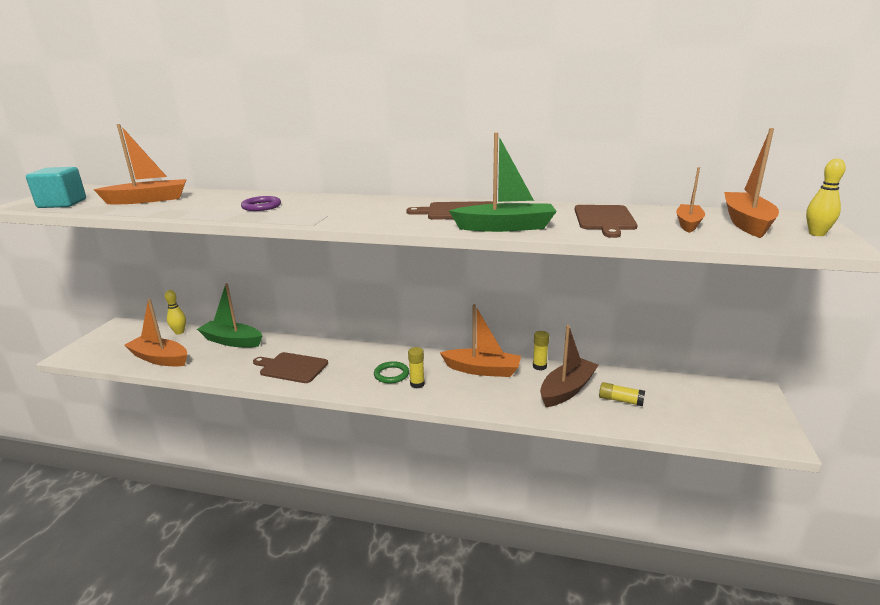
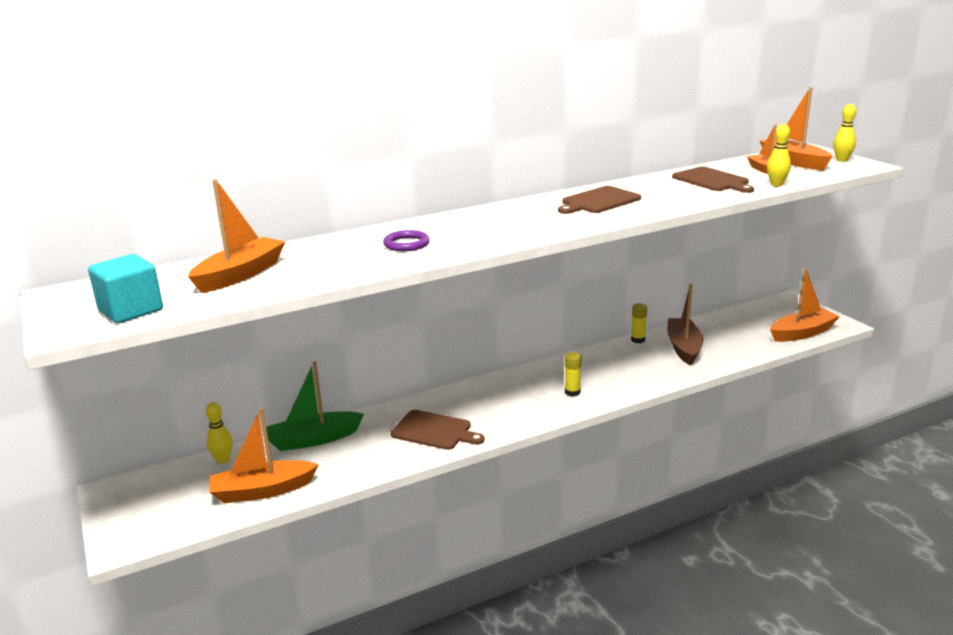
camera: 40 degrees left, 0 degrees up
(292, 367) = (434, 431): brown cutting board -> brown cutting board turned 135 degrees counterclockwise
(391, 374) = (537, 395): green ring -> none
(482, 370) = (602, 360): orange boat -> orange boat (802, 333)
(505, 227) = (668, 204): green boat -> none
(620, 400) = (727, 339): yellow glue stick -> none
(661, 237) = (776, 184): none -> yellow bowling pin

